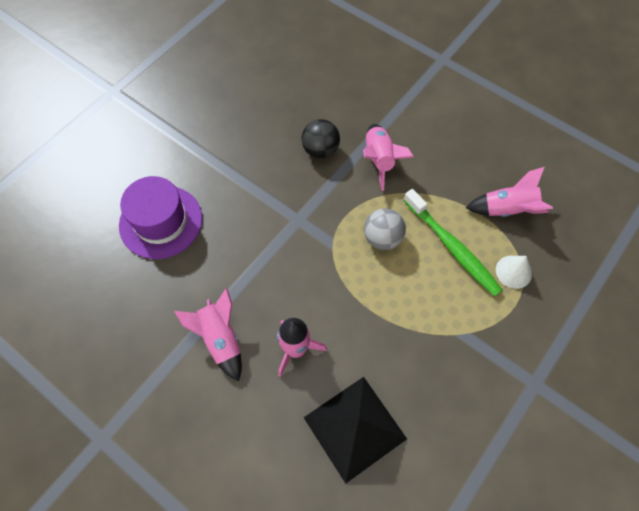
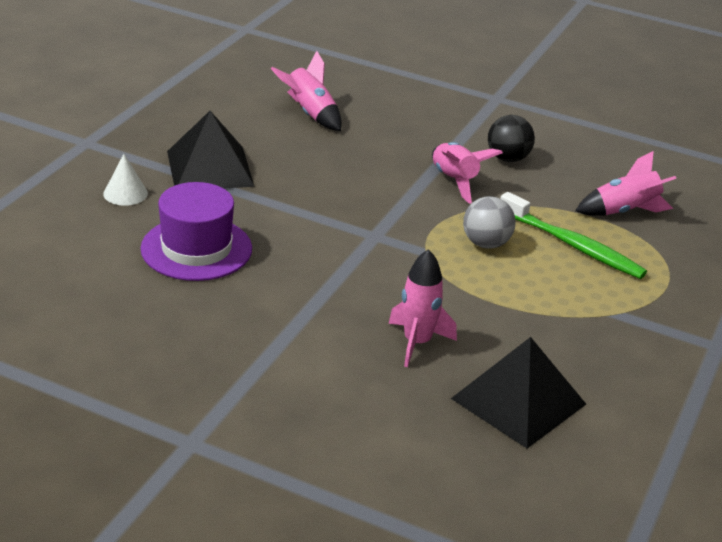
camera: 15 degrees left, 30 degrees down
(195, 128) = (209, 168): none -> black pyramid
(220, 339) = (316, 342): pink rocket -> pink rocket (310, 114)
(320, 150) = (378, 177): black ball -> black ball (507, 158)
(513, 271) = (653, 259): white cone -> white cone (125, 193)

